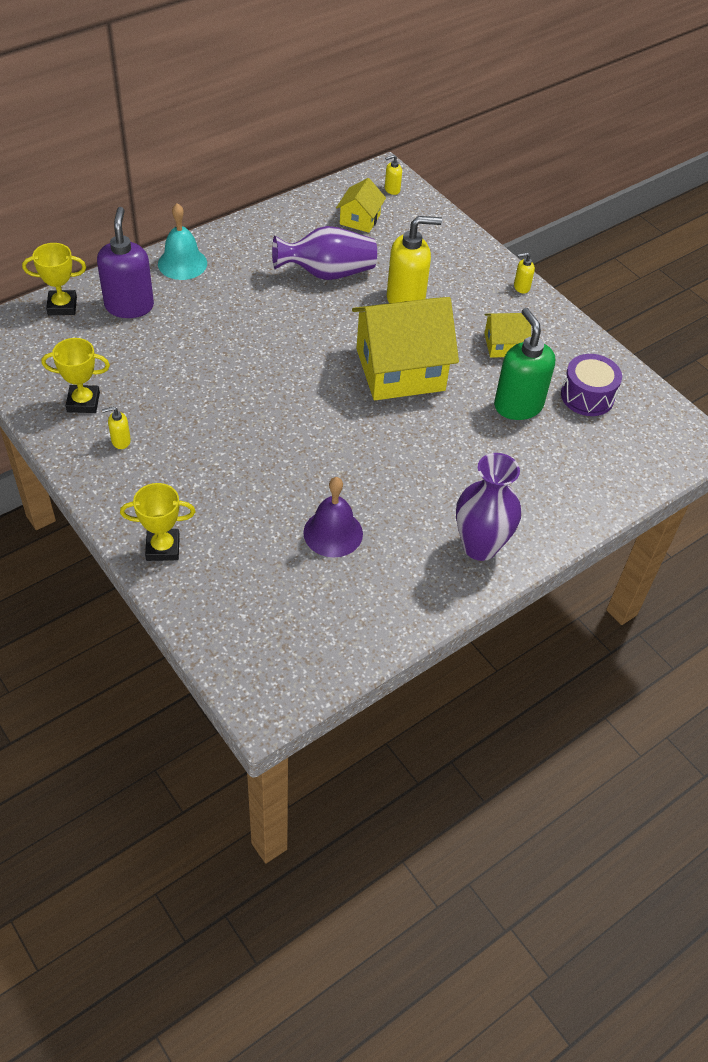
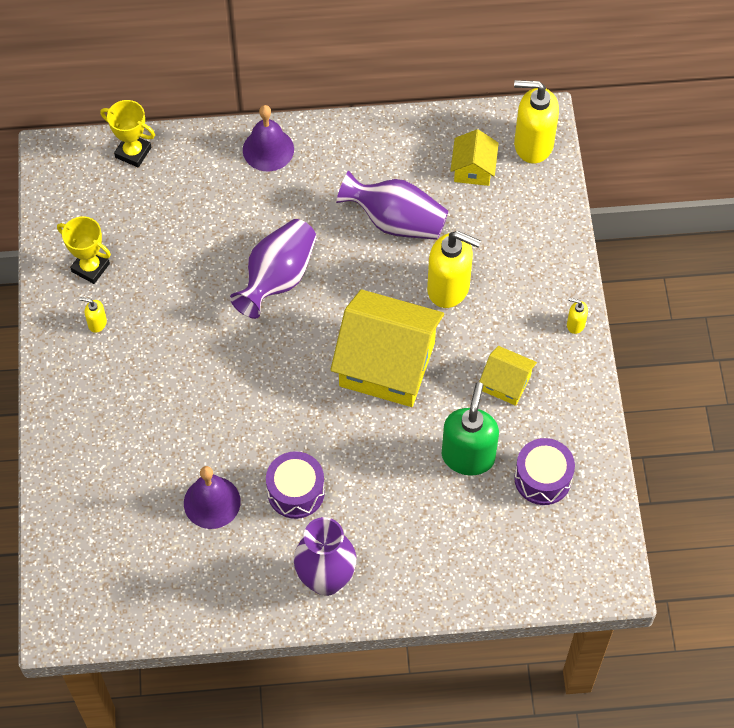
camera: 35 degrees right, 10 degrees up
(129, 306) = (191, 179): purple soap dispenser -> none
(163, 548) = (68, 445): yellow trophy -> none
(182, 263) = (268, 149): turquoise bell -> purple bell
(260, 346) = (277, 278): none -> purple vase
(360, 219) = (473, 169): yellow house -> yellow house turned 45 degrees counterclockwise
(392, 189) = (533, 144): yellow soap dispenser -> yellow soap dispenser, size x2.29
(400, 492) = (296, 492): none -> purple drum

